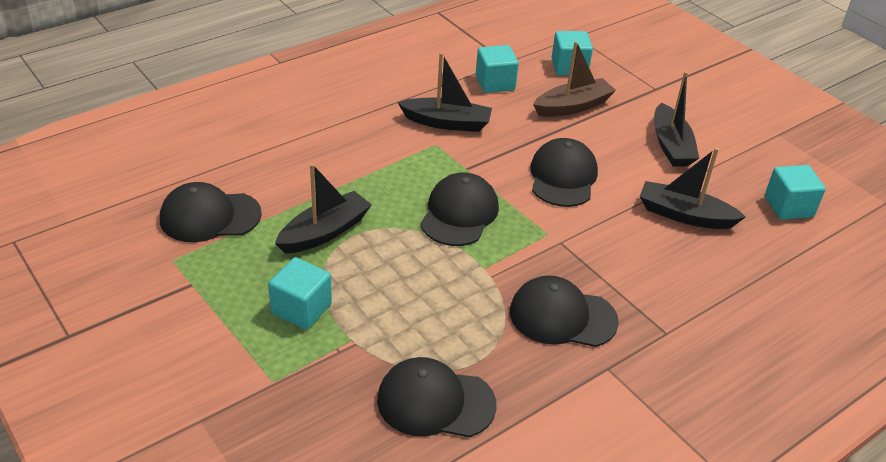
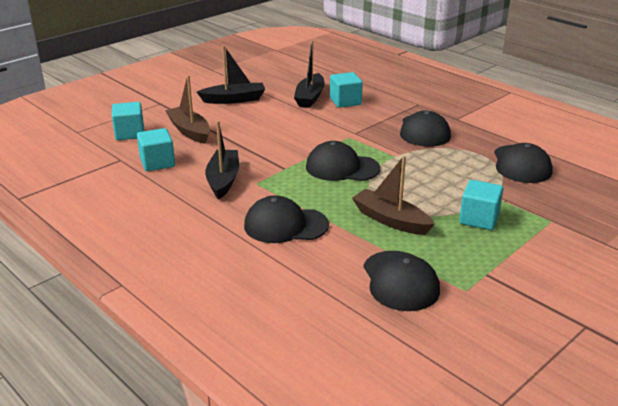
camera: 95 degrees left, 10 degrees down
(324, 232) = (390, 220): black boat -> brown boat
(563, 177) = (283, 133): black cap -> black cap (285, 225)
(788, 207) = (289, 71): turquoise cube -> turquoise cube (345, 101)

